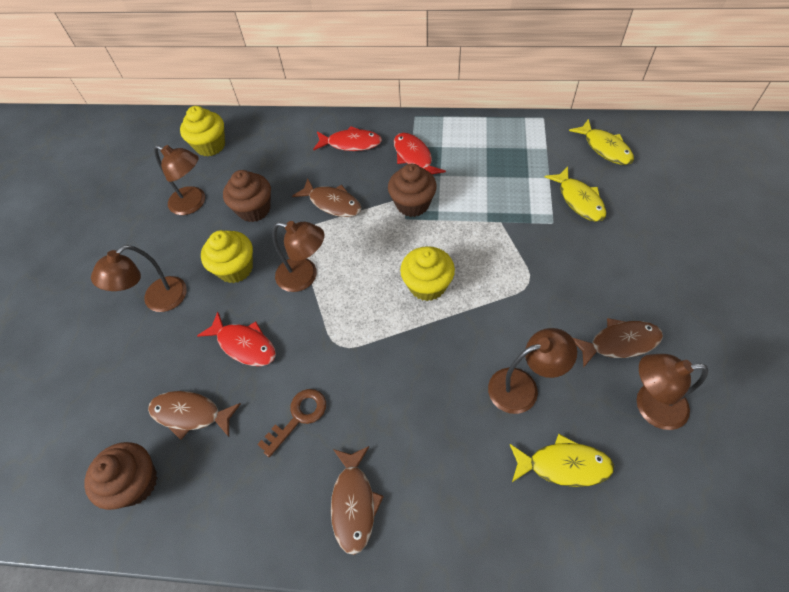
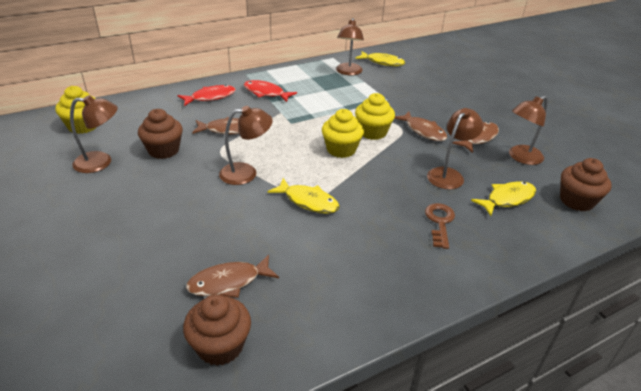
camera: 40 degrees left, 20 degrees down
(158, 300) = (124, 228): brown lamp -> brown lamp (348, 72)
(235, 268) = (181, 187): yellow cupcake -> yellow cupcake (372, 132)
(244, 345) = (234, 225): red fish -> none
(298, 417) = (321, 247): brown key -> brown key (439, 222)
(354, 503) = (408, 273): brown fish -> brown fish (423, 131)
(412, 204) = (289, 115): brown cupcake -> brown cupcake (576, 201)
(579, 200) = (392, 87): yellow fish -> yellow fish (308, 201)

